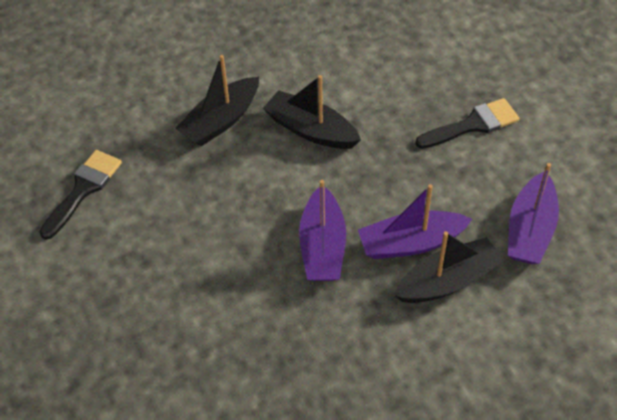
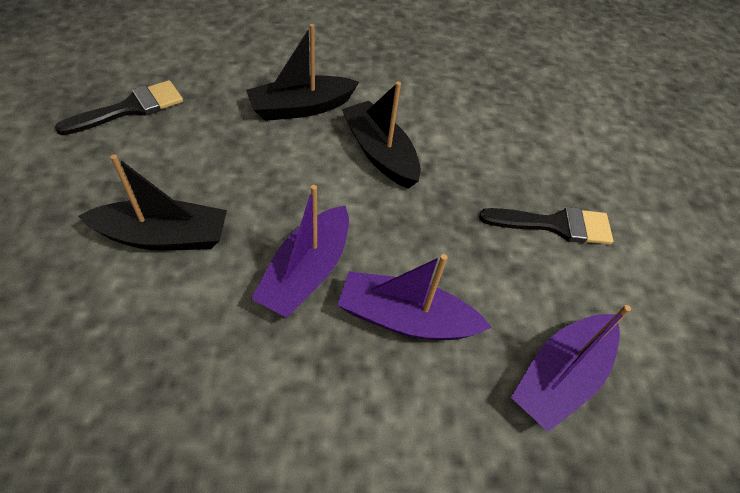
camera: 20 degrees right, 0 degrees up
(447, 281) = (420, 387): black boat -> black boat (164, 236)

